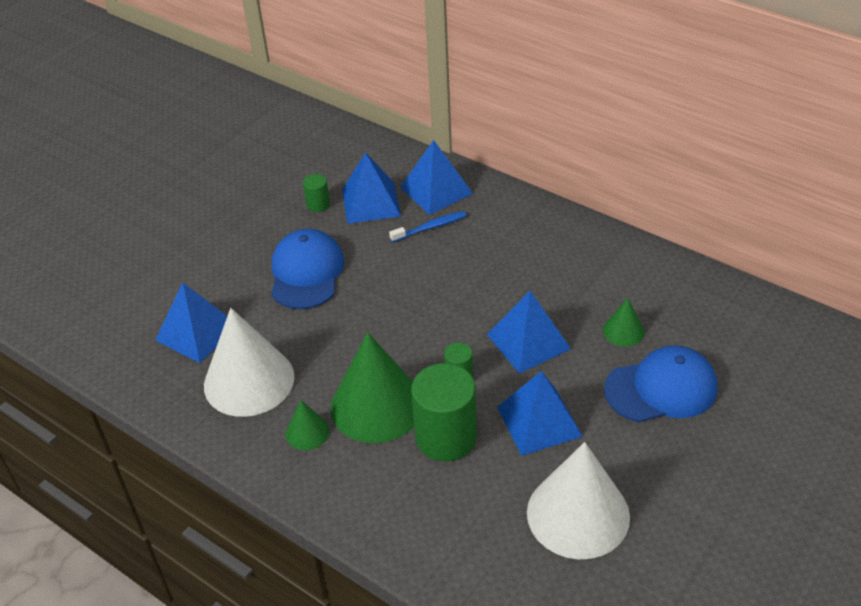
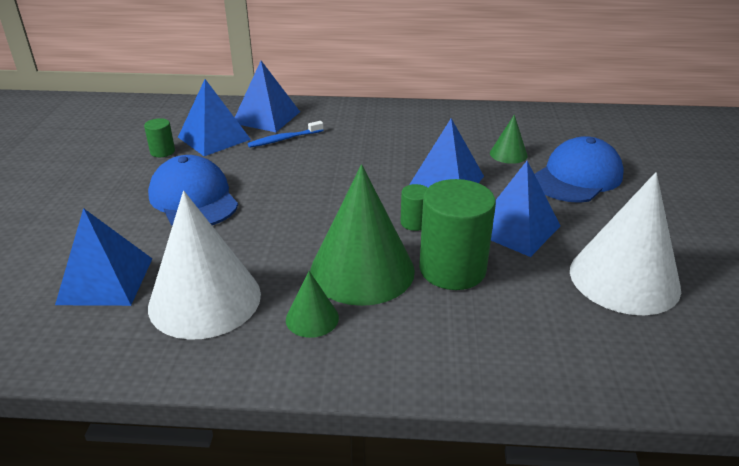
camera: 35 degrees left, 10 degrees down
(430, 227) = (284, 139): blue toothbrush -> blue toothbrush turned 150 degrees counterclockwise

